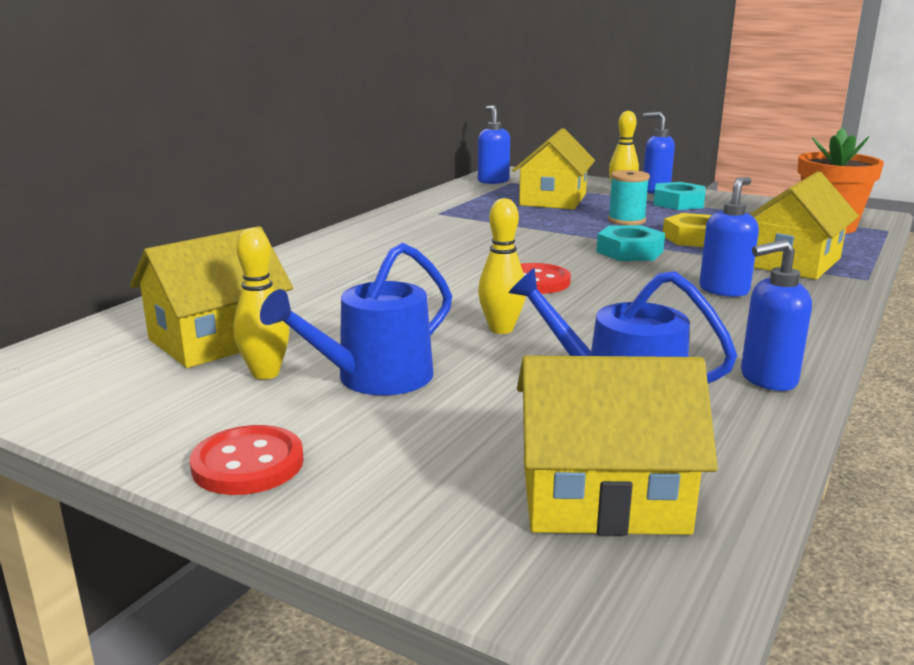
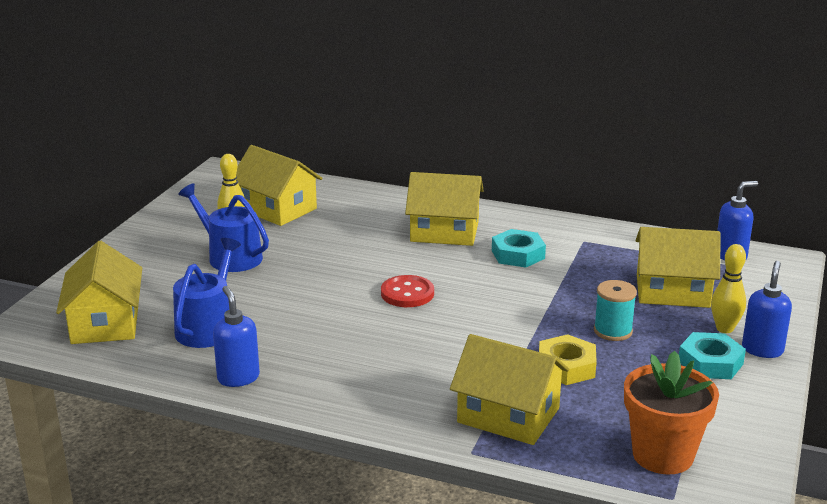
camera: 80 degrees right, 5 degrees up
(248, 464) = (140, 241): red button -> none
(378, 257) = (444, 232): none -> yellow house
(501, 329) = (308, 286): yellow bowling pin -> none
(629, 251) = (505, 332): turquoise nut -> turquoise nut (518, 254)
(724, 290) = (413, 373): blue soap dispenser -> none

